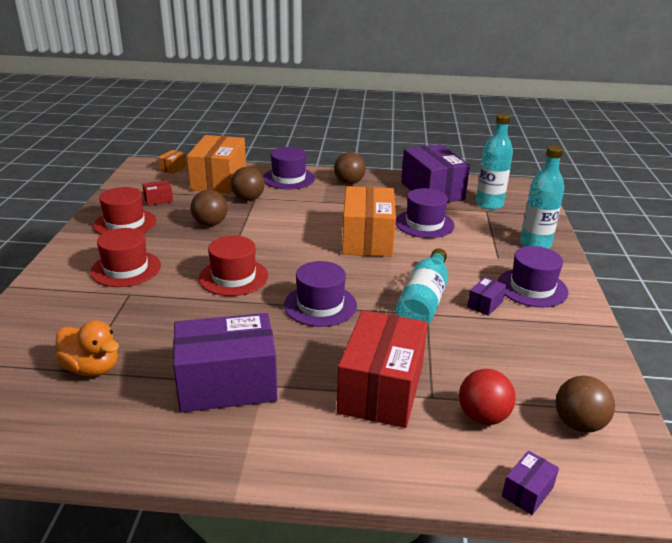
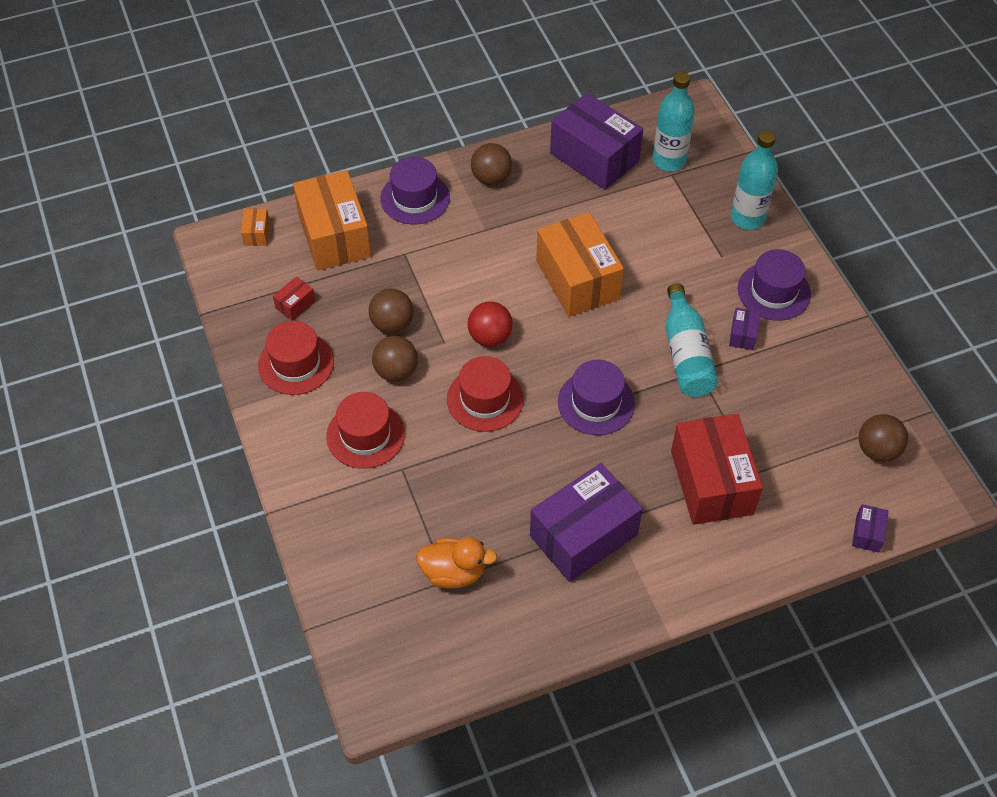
camera: 25 degrees left, 25 degrees up
(248, 199) = (398, 259): brown ball -> brown ball (396, 371)
(424, 224) = (620, 227): purple hat -> none
(483, 417) = (804, 476): red ball -> red ball (490, 337)

